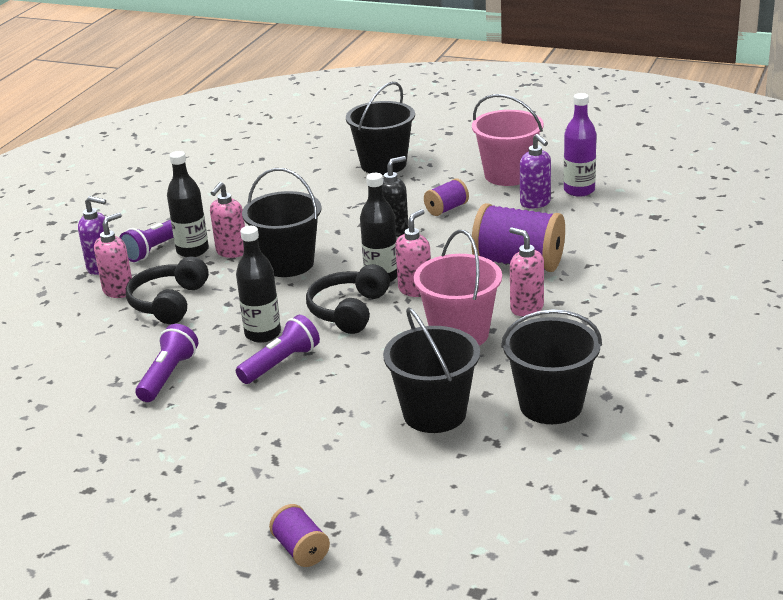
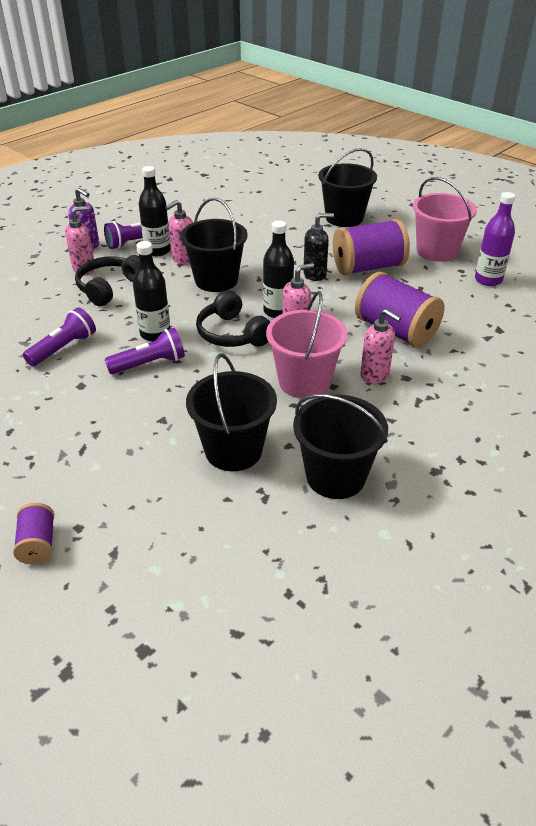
camera: 20 degrees right, 10 degrees up
(349, 311) = (232, 334): black headphones -> black headphones turned 75 degrees counterclockwise
(446, 209) = (368, 267): purple spool -> purple spool, size x1.98
(526, 308) = (375, 375): pink soap dispenser -> pink soap dispenser turned 150 degrees clockwise
(535, 203) = (444, 281): purple soap dispenser -> none

